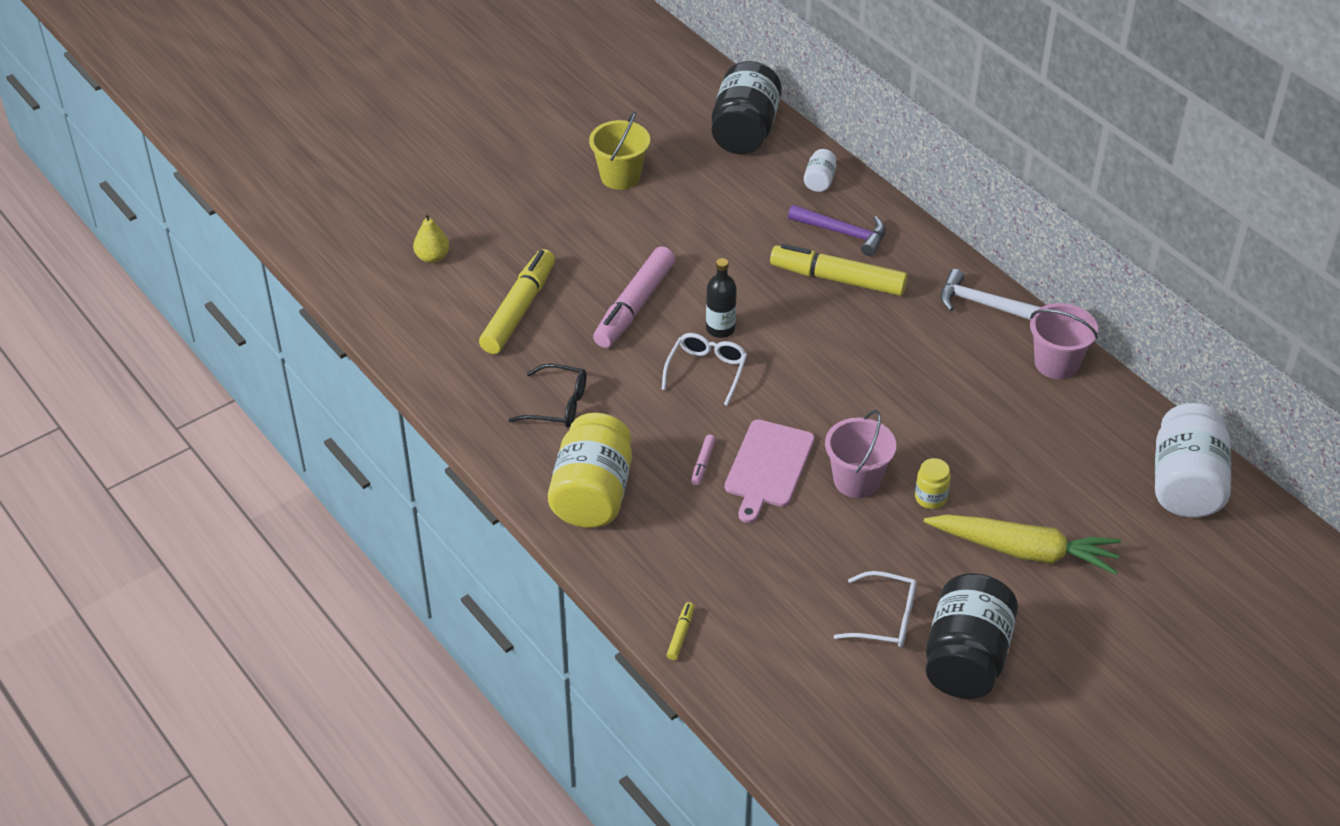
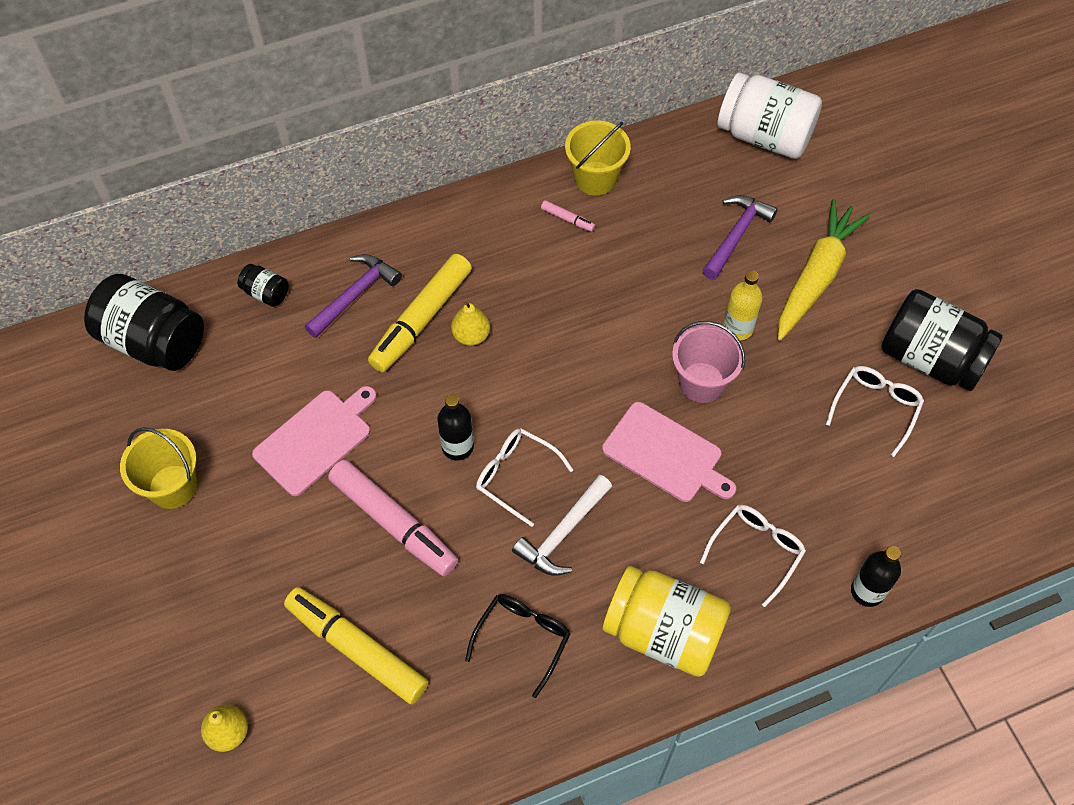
camera: 75 degrees left, 15 degrees up
(680, 635) = (867, 591): yellow marker -> black bottle
(693, 243) = (316, 439): none -> pink cutting board
(693, 547) = (756, 551): none -> white glasses
(703, 463) = (646, 513): pink marker -> pink marker (567, 219)
(819, 181) = (266, 293): white jar -> black jar
(835, 314) = (471, 335): none -> yellow pear
(930, 498) = (738, 328): yellow jar -> yellow bottle
(982, 304) = (499, 209): white hammer -> white hammer (563, 533)
(1042, 480) = (736, 235): none -> purple hammer
(1056, 363) = (595, 178): pink bucket -> yellow bucket

